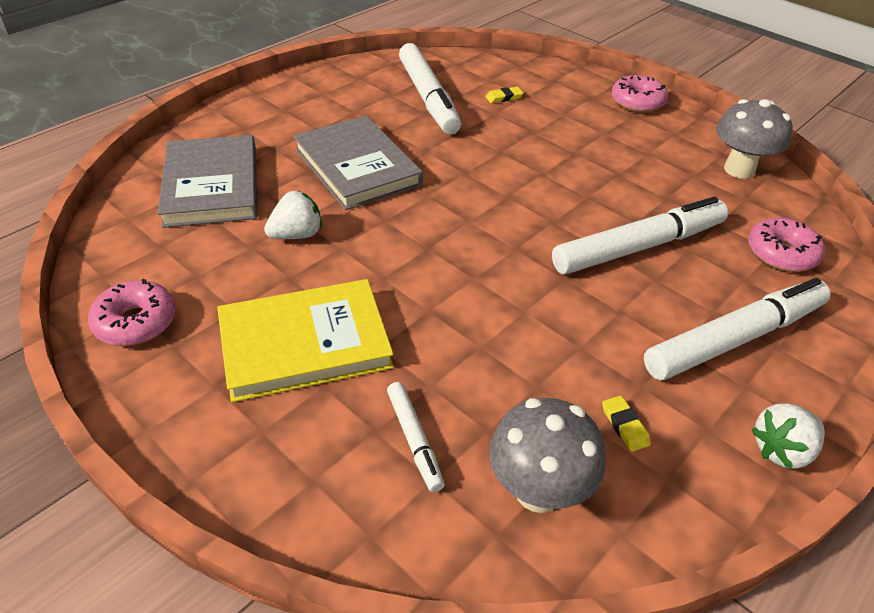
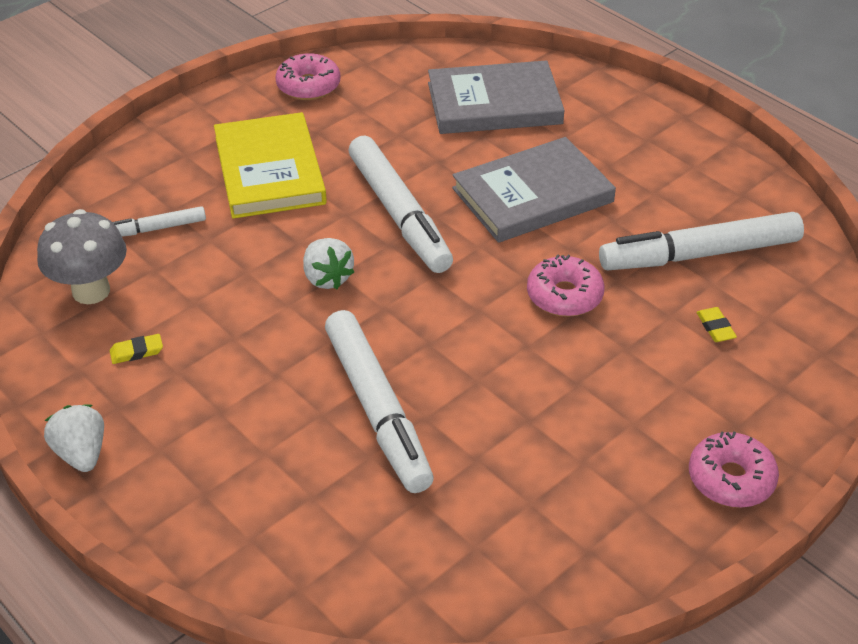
camera: 95 degrees right, 0 degrees up
(297, 235) = (413, 159): white strawberry -> white strawberry (327, 278)
(734, 338) = (222, 458): white marker -> white marker (399, 214)
(739, 169) = (546, 560): grey mushroom -> none
(781, 254) = (354, 548): pink donut -> pink donut (564, 296)

